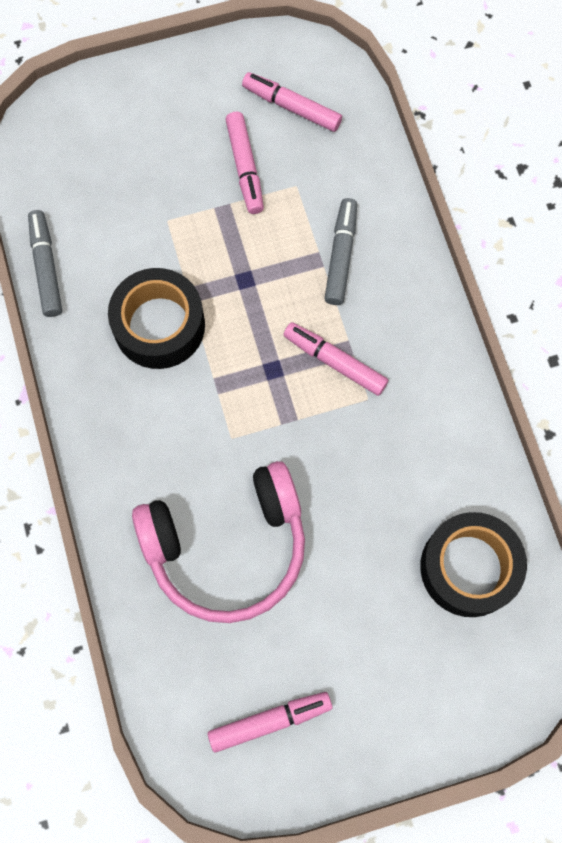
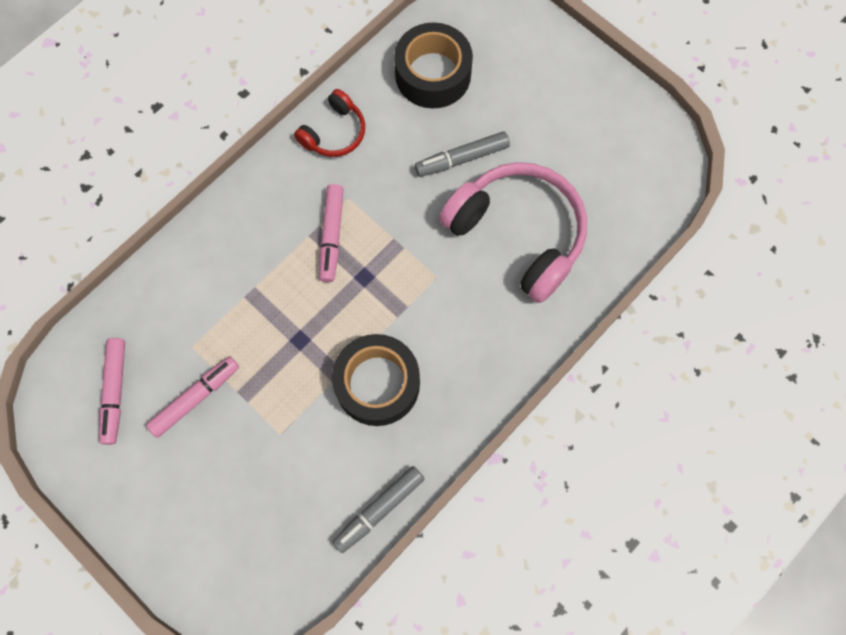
camera: 120 degrees left, 0 degrees up
(270, 721) = (614, 143): pink marker -> none
(341, 255) = (238, 278): grey marker -> grey marker (461, 158)
(452, 424) = (334, 133): none -> red headphones

